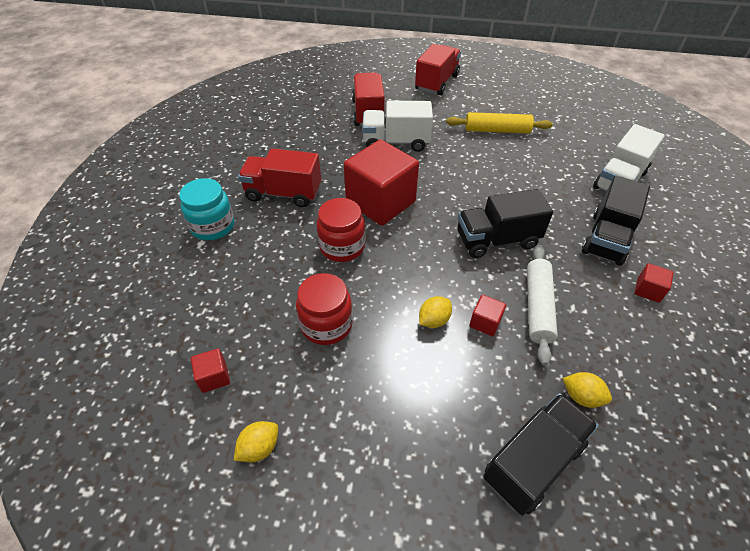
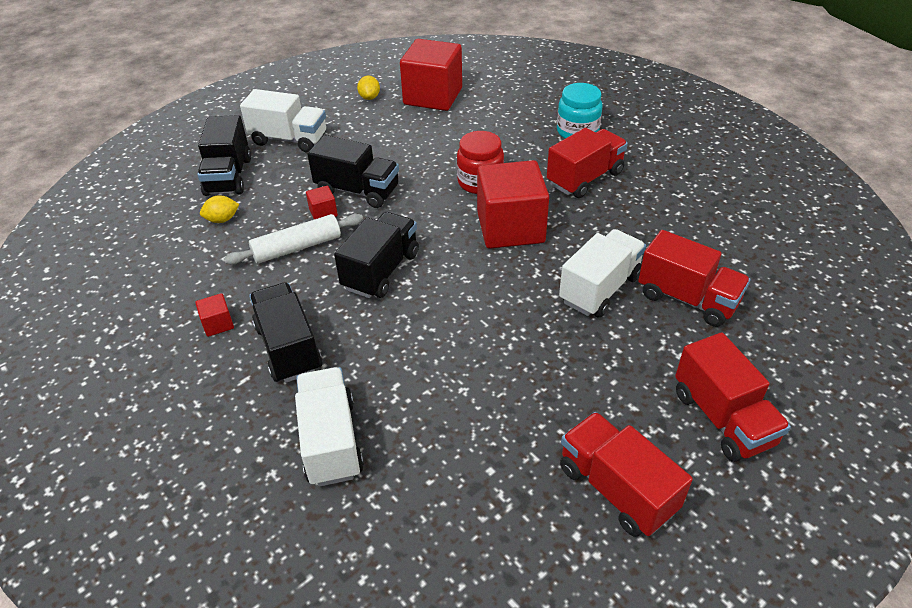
camera: 130 degrees right, 5 degrees down
(214, 377) = (433, 96): red cube -> red cube, size x2.46
(326, 324) = (416, 146): red jar -> none
(417, 462) = (289, 139): none -> white truck
(434, 320) = (357, 191): yellow lemon -> black truck
(497, 130) = (540, 398): yellow rolling pin -> none
(510, 94) = (616, 488): none -> red truck
(537, 307) = (297, 247): white rolling pin -> white rolling pin turned 75 degrees counterclockwise

